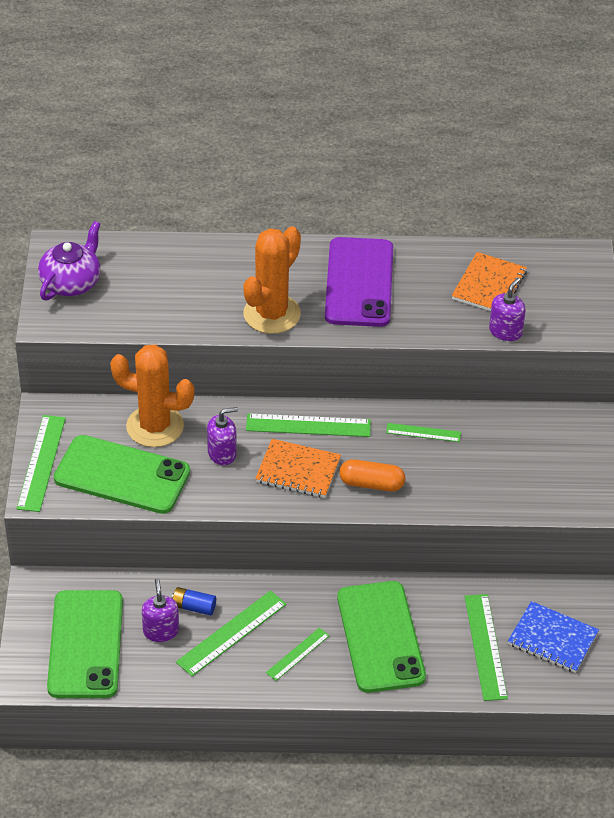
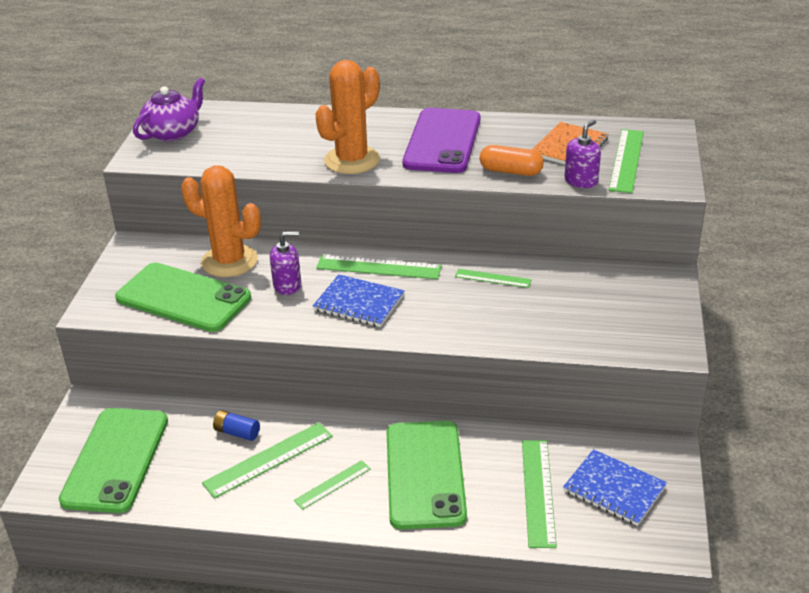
camera: 10 degrees right, 10 degrees down
(41, 463) = (110, 284): green ruler -> green ruler (626, 160)
(161, 631) = (196, 452): purple soap dispenser -> none
(298, 470) = (359, 303): orange notebook -> blue notebook
(371, 484) = (431, 318): orange capsule -> orange capsule (511, 171)

